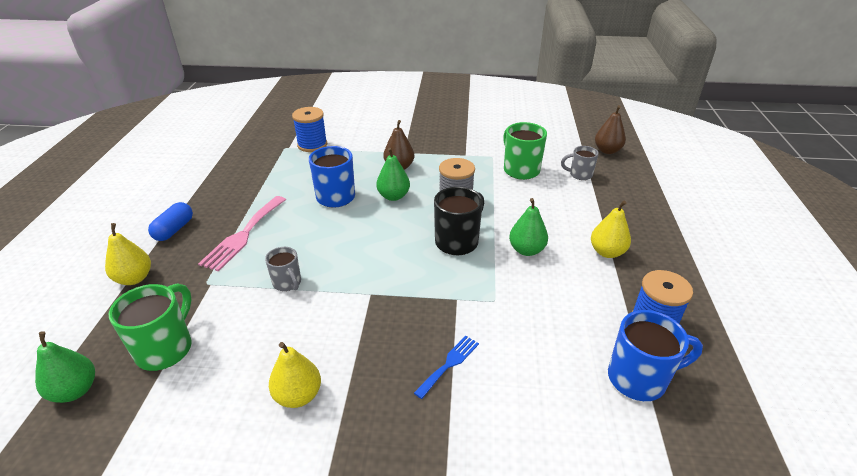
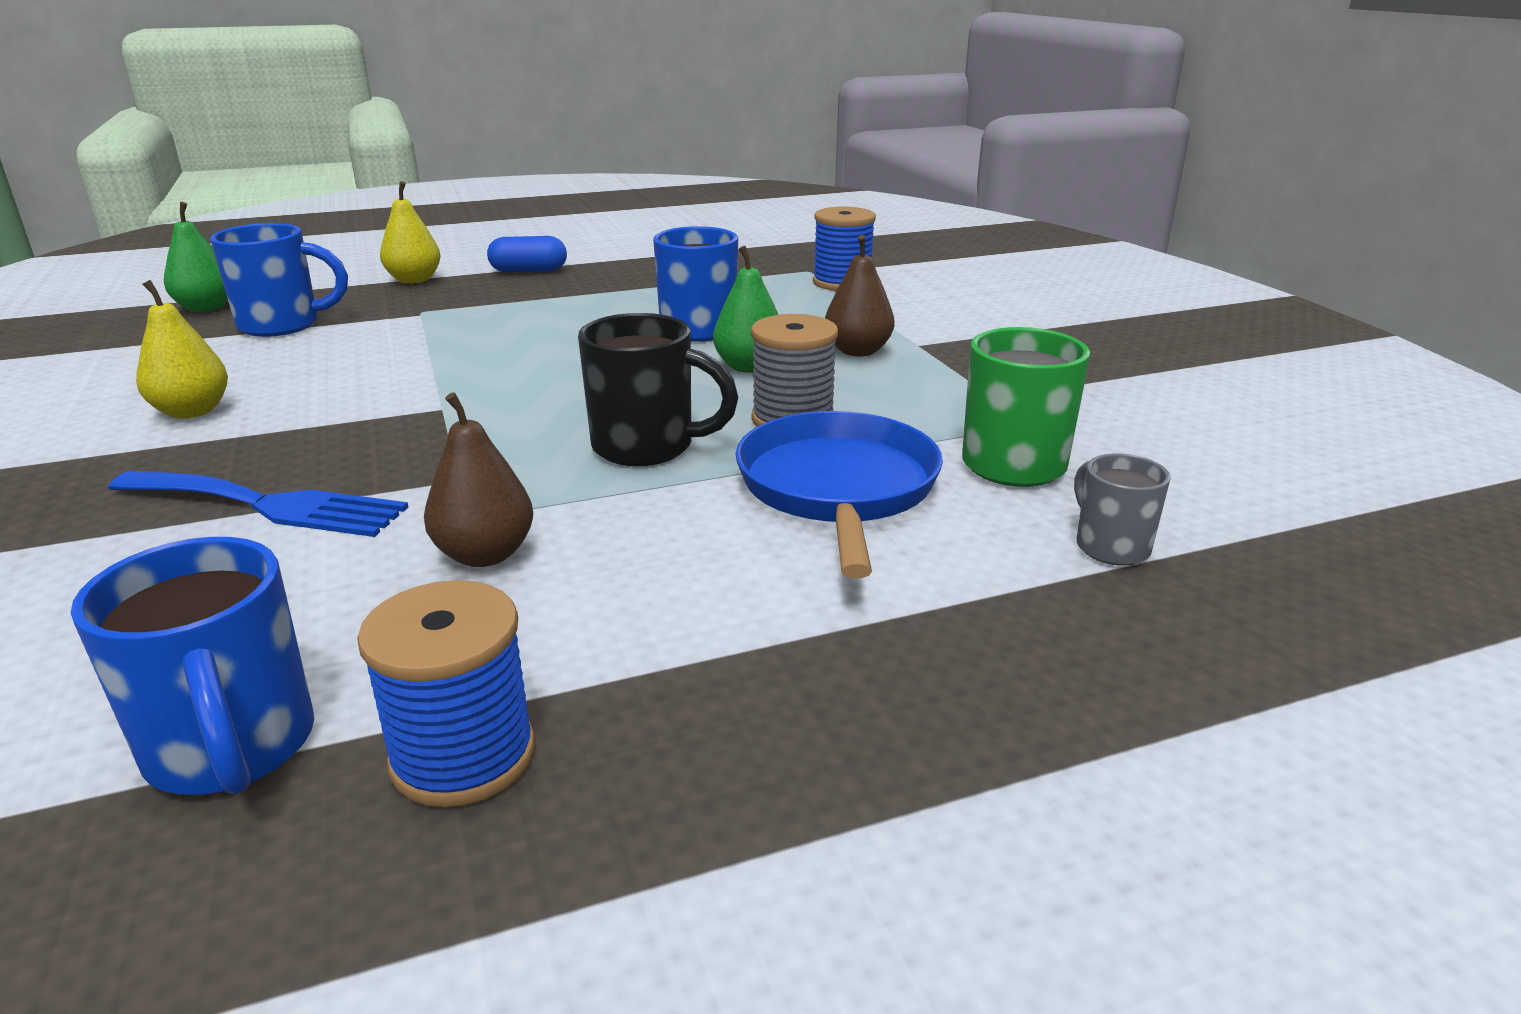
camera: 65 degrees right, 10 degrees down
(166, 348) = (283, 325): green mug -> blue mug
(243, 235) = (544, 303): pink fork -> none
(287, 283) = (442, 351): grey mug -> none
(449, 364) = (268, 505): blue fork -> blue fork, size x1.74
(519, 208) = (838, 489): none -> blue pan
(526, 250) = (674, 523): green pear -> none
(607, 150) = (1332, 575): brown pear -> brown pear (485, 554)
(607, 252) = (752, 638): yellow pear -> none

